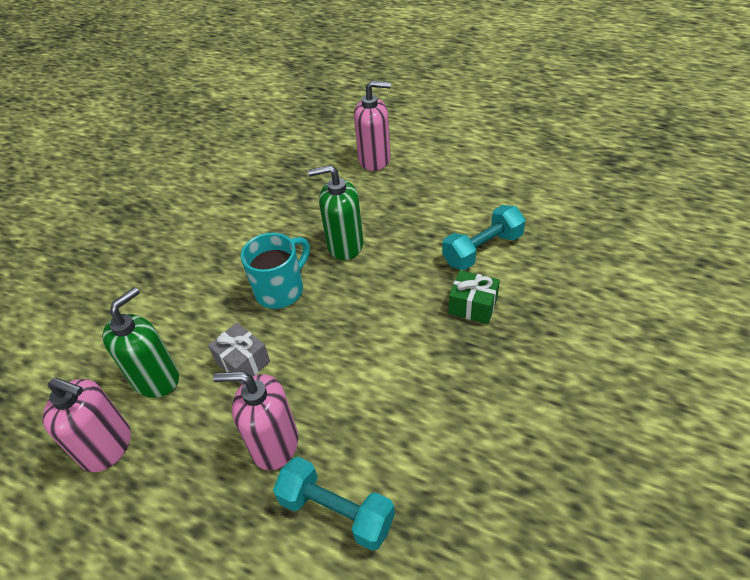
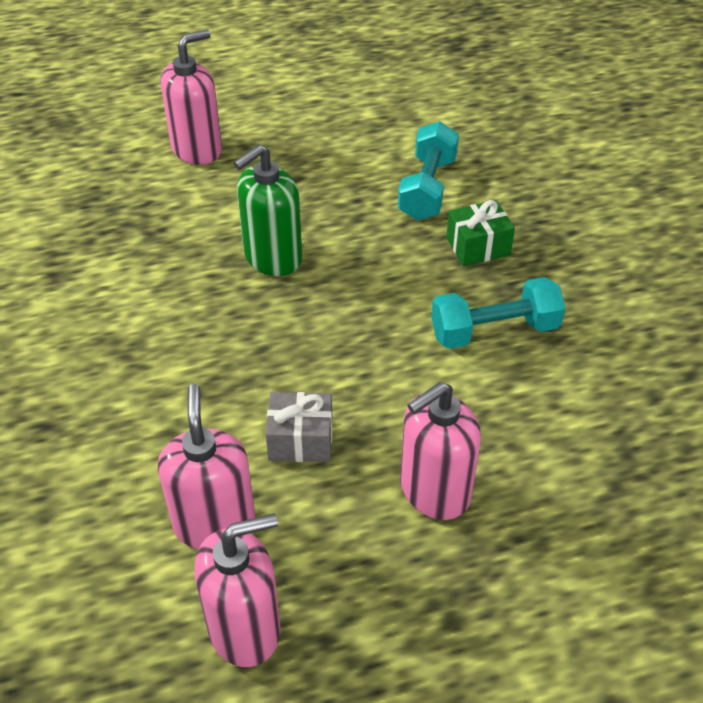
camera: 45 degrees left, 0 degrees up
(156, 379) = (214, 523): green soap dispenser -> pink soap dispenser
(281, 290) = (253, 343): turquoise mug -> none
(336, 511) = (563, 503): turquoise dumbbell -> turquoise dumbbell (494, 330)

